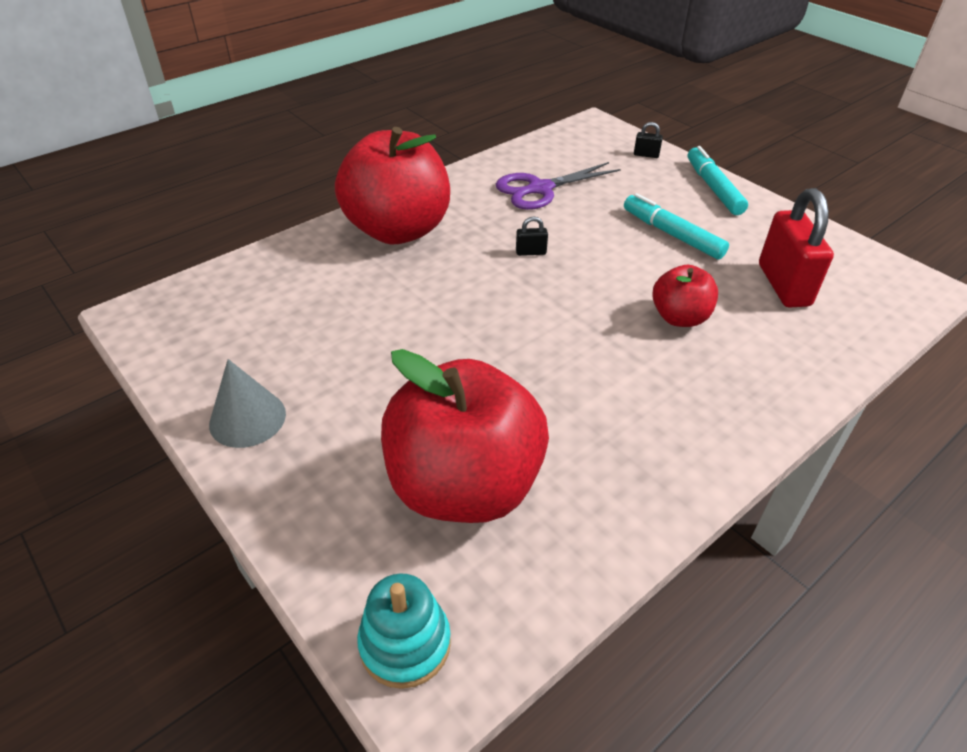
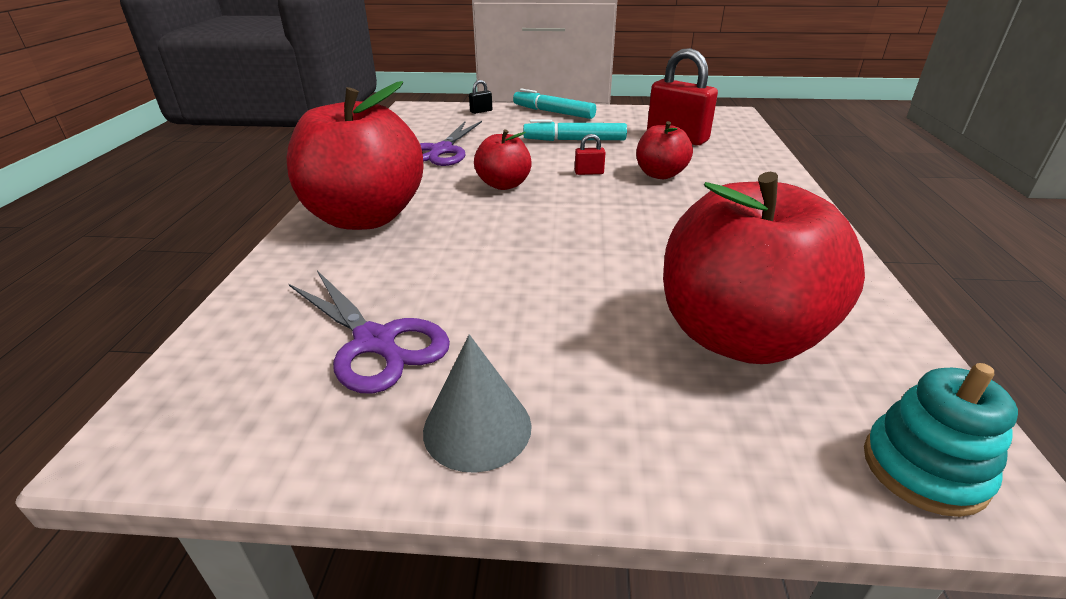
camera: 45 degrees left, 10 degrees down
(277, 331) = (375, 342): none -> purple scissors
(531, 252) = (504, 185): black padlock -> red apple
(619, 279) = (589, 173): none -> red padlock

